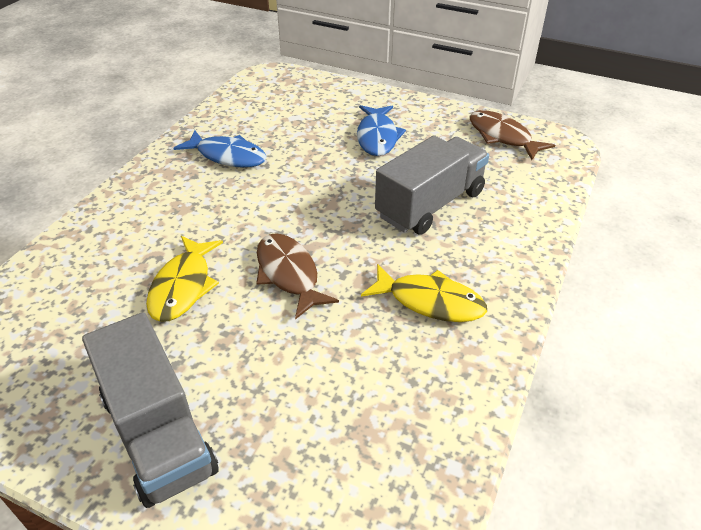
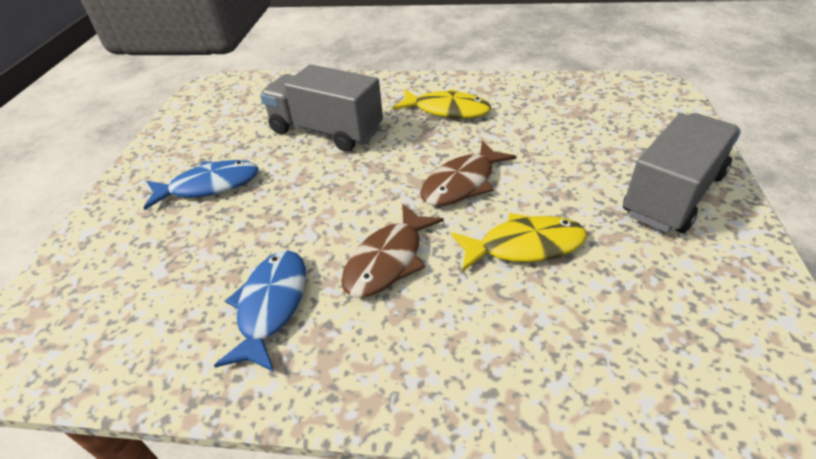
camera: 105 degrees left, 0 degrees up
(430, 301) = (447, 110): yellow fish -> yellow fish turned 105 degrees clockwise
(502, 136) = (204, 113): brown fish -> brown fish (388, 260)

